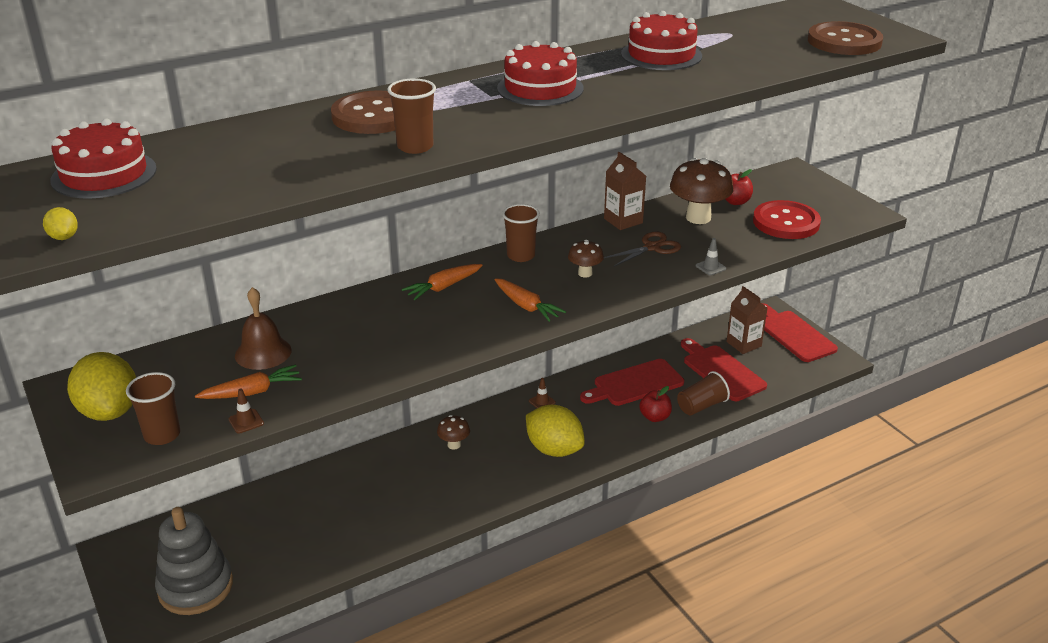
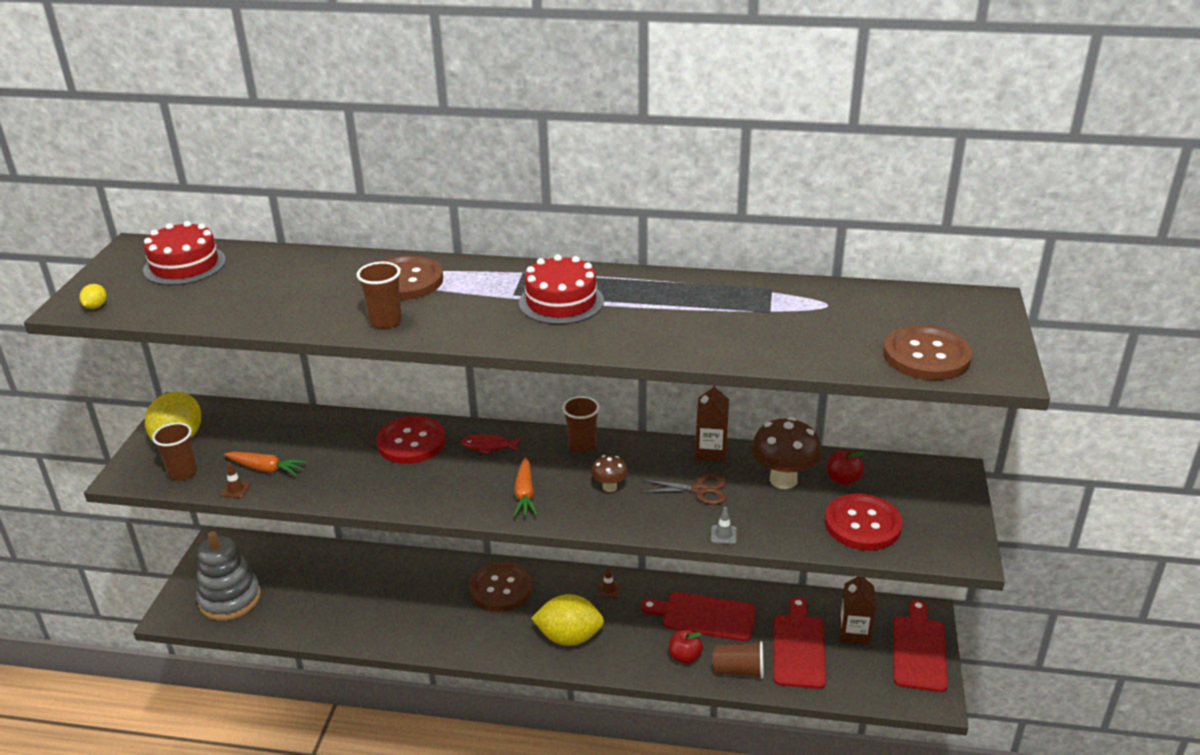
camera: 40 degrees right, 0 degrees up
(263, 352) = (309, 441): brown bell -> none
(368, 313) = (411, 442): none -> red button
(443, 287) = (488, 446): orange carrot -> red fish
(454, 445) = (501, 589): brown mushroom -> brown button
(554, 449) = (569, 637): yellow lemon -> yellow lemon turned 75 degrees counterclockwise
(661, 55) = (719, 305): red cake -> none

